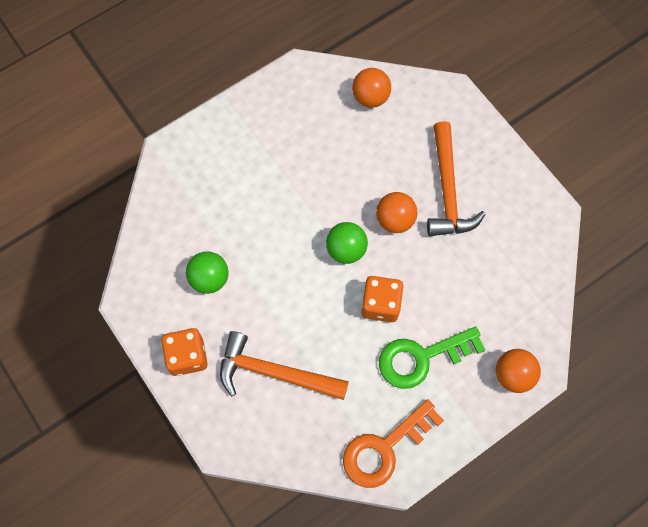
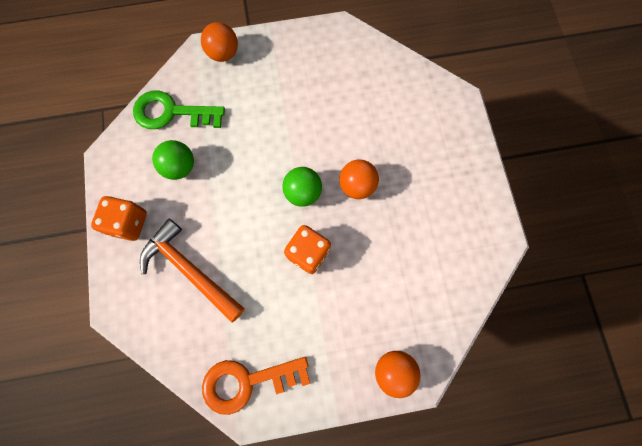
camera: 25 degrees right, 5 degrees up
(370, 97) = (388, 75): orange ball -> orange ball (223, 54)
(422, 357) = (320, 316): green key -> green key (172, 113)
(447, 190) = (415, 180): orange hammer -> none

